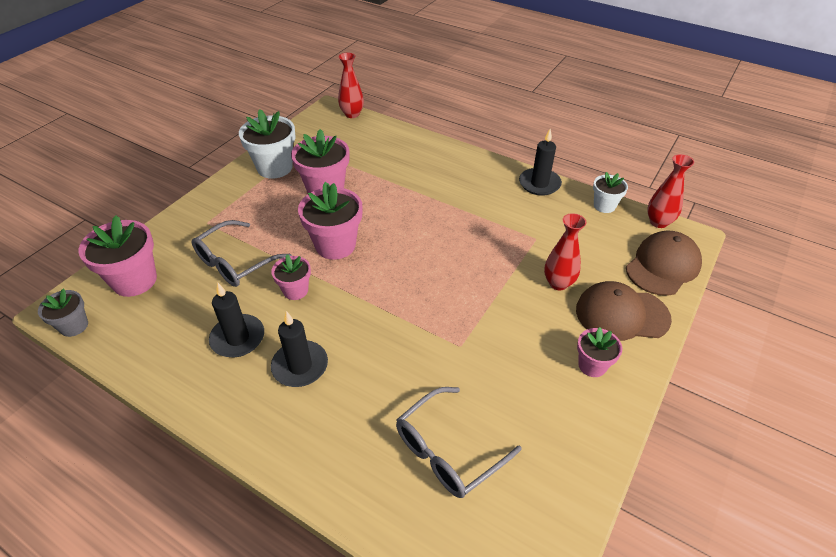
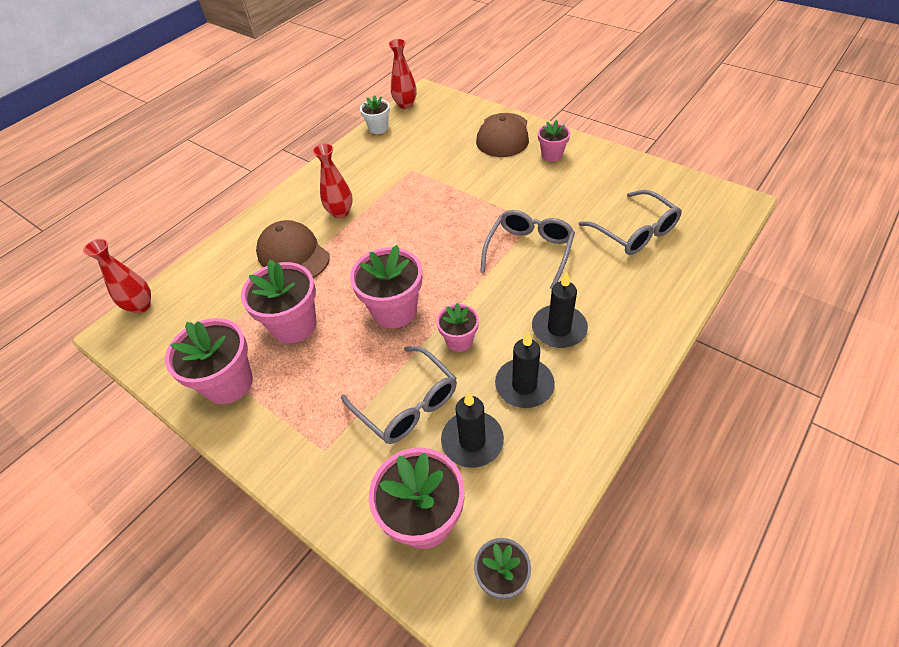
camera: 80 degrees left, 5 degrees up
(274, 167) = (228, 383): white flower pot -> pink flower pot
(411, 342) = (529, 251): none -> grey glasses
(539, 184) = (337, 161): black candle -> black candle (472, 441)
(558, 283) = (467, 162): red vase -> red vase (340, 212)
(662, 266) = (455, 110): brown cap -> brown cap (293, 255)

